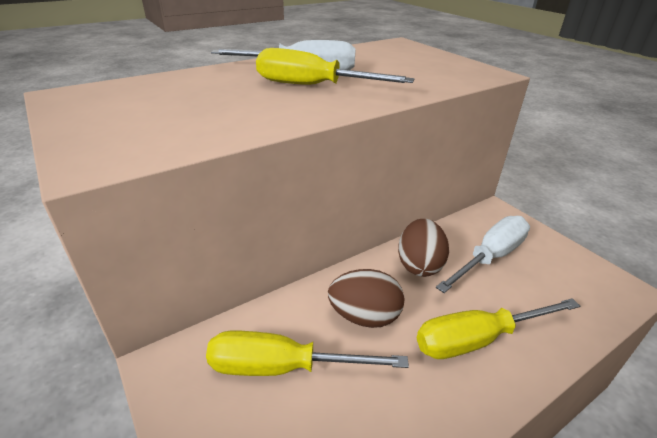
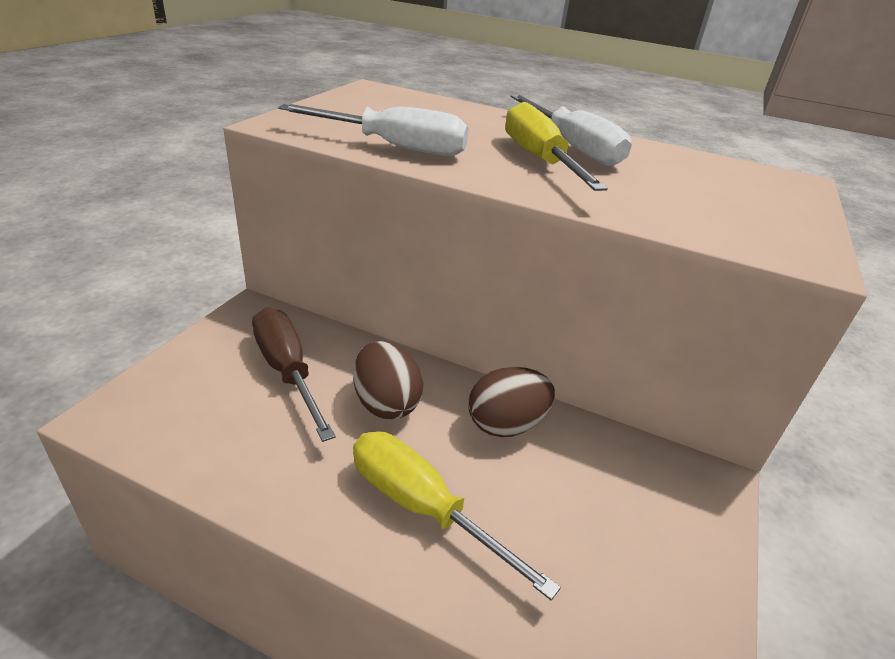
camera: 55 degrees right, 0 degrees up
(283, 367) = (287, 371): yellow screwdriver -> brown screwdriver
(490, 257) = (592, 492): white screwdriver -> white screwdriver (394, 147)

